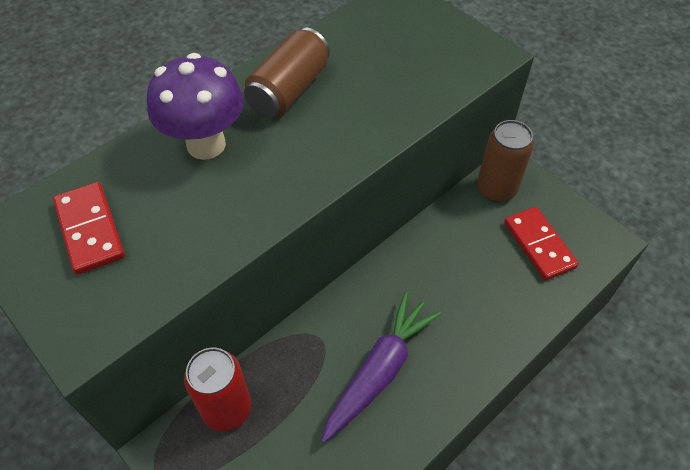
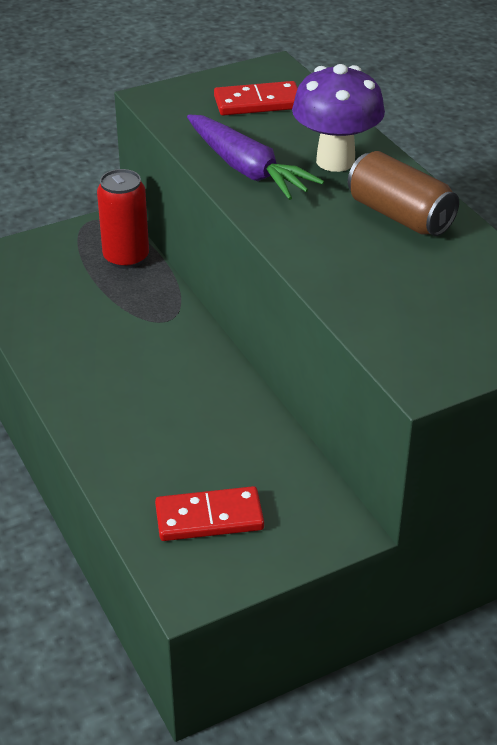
camera: 105 degrees right, 15 degrees down
(379, 371) = (113, 351): purple carrot -> purple carrot (247, 169)
(496, 189) = (313, 504): brown can -> none

